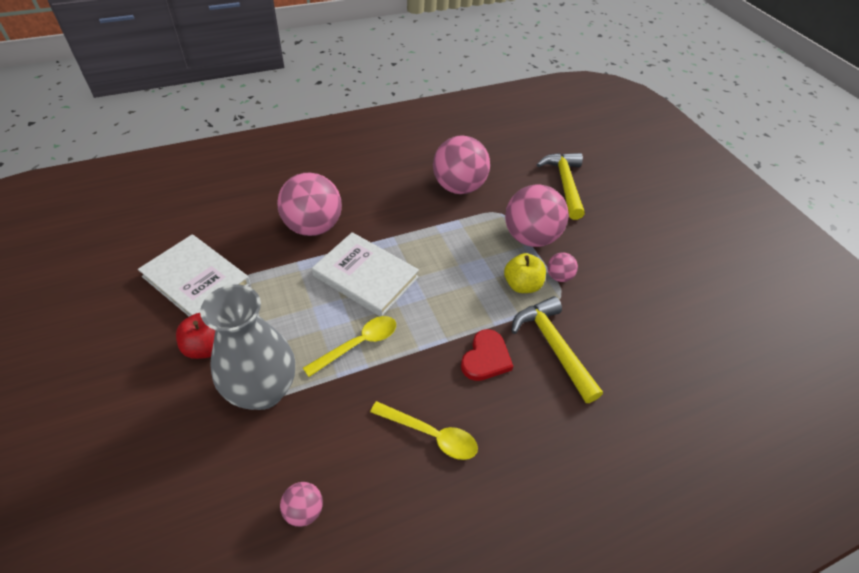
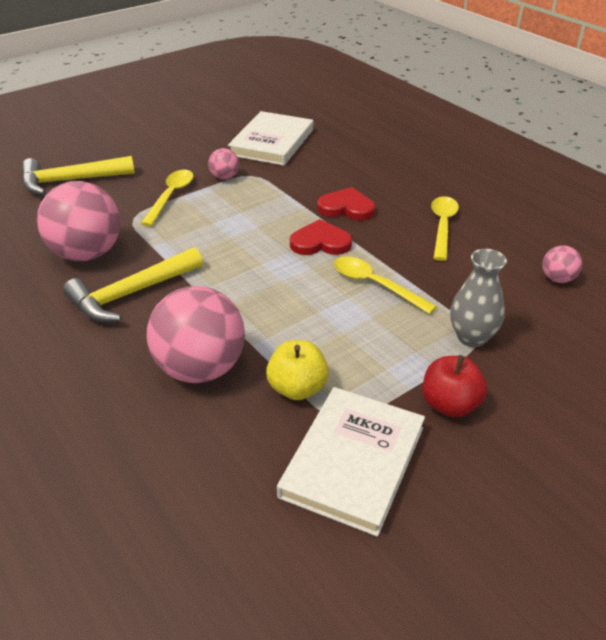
camera: 100 degrees left, 10 degrees down
(263, 390) = (471, 337): grey vase -> grey vase, size x0.60
(365, 276) = (276, 300): white book -> white book (272, 142)
(432, 322) = (320, 242): none -> red heart
(521, 285) = (245, 196): yellow apple -> yellow apple (297, 388)
(530, 237) = (171, 196): pink ball -> yellow spoon
(553, 346) = (313, 176): yellow hammer -> yellow hammer (131, 294)

